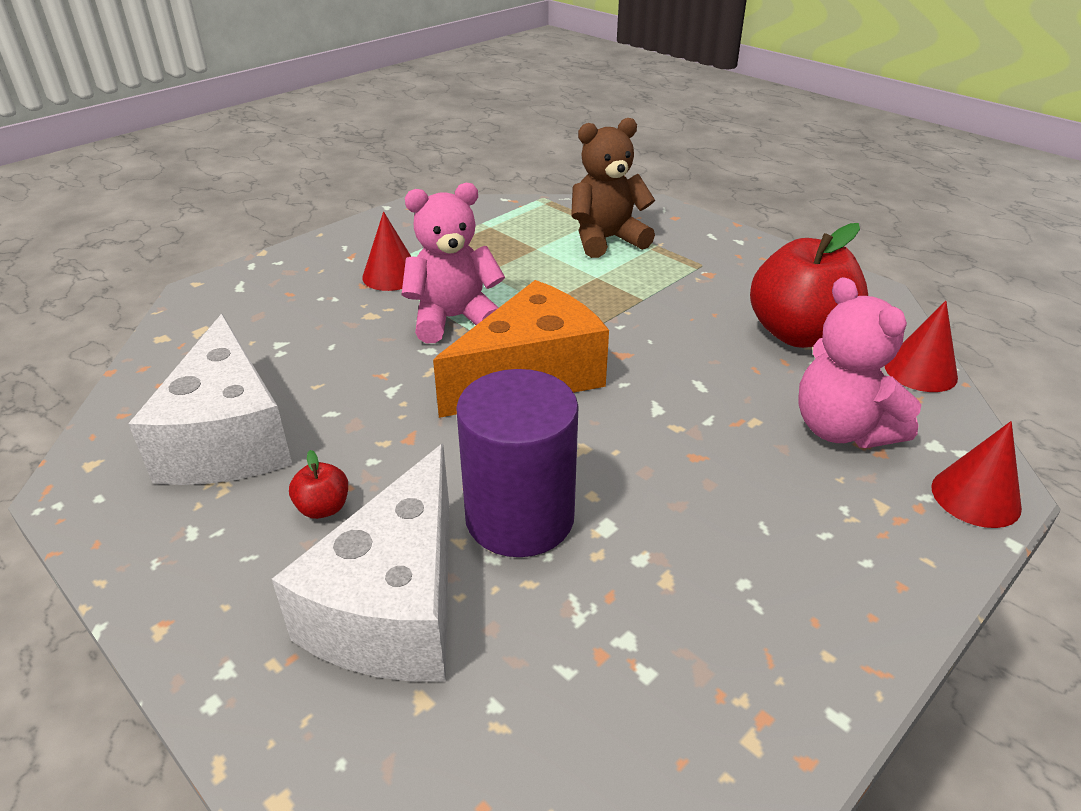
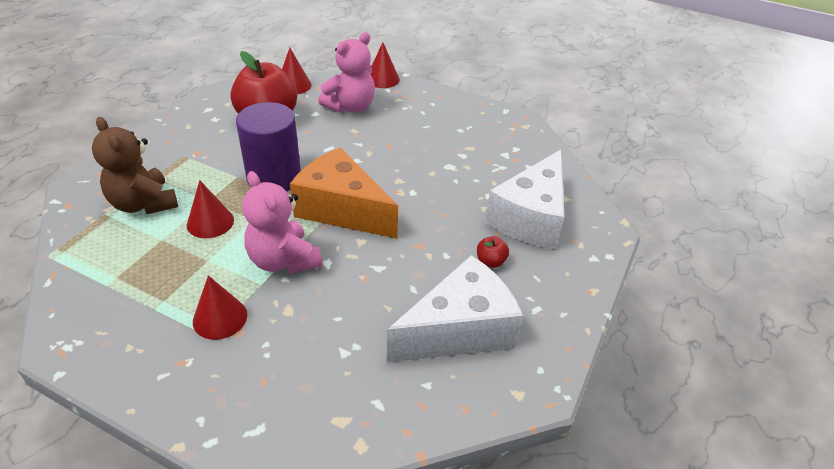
camera: 110 degrees left, 5 degrees up
(394, 605) = (530, 218): white cheese -> white cheese turned 120 degrees clockwise
(519, 517) = (458, 192): purple cylinder -> purple cylinder (274, 178)
(552, 277) = (210, 222): none -> red cone

